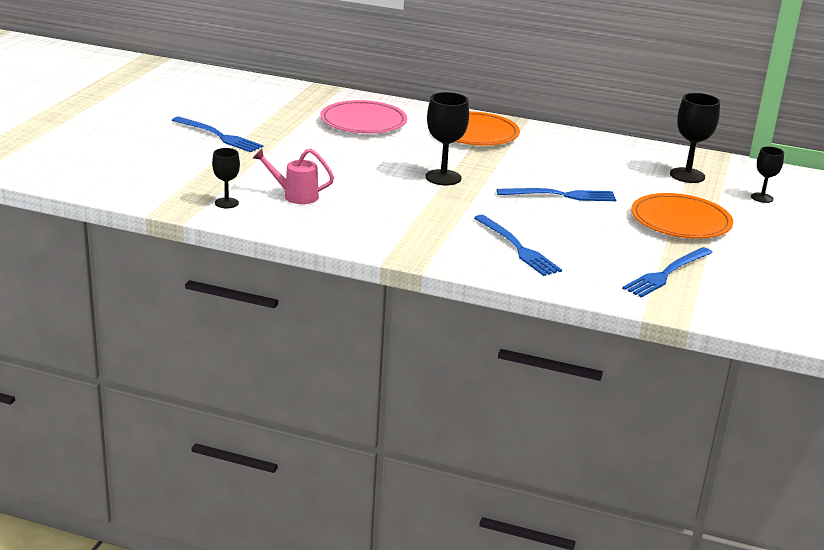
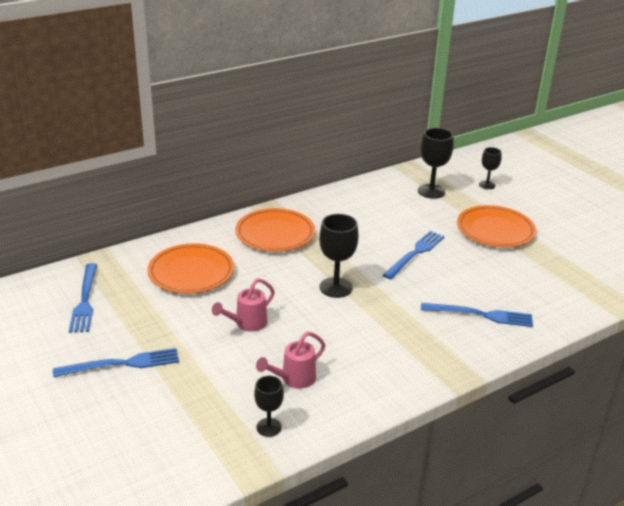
camera: 50 degrees left, 5 degrees up
(334, 160) = (247, 324): none -> pink watering can
(363, 122) = (191, 272): pink plate -> orange plate
(666, 273) = (564, 275): blue fork -> blue fork (85, 300)

